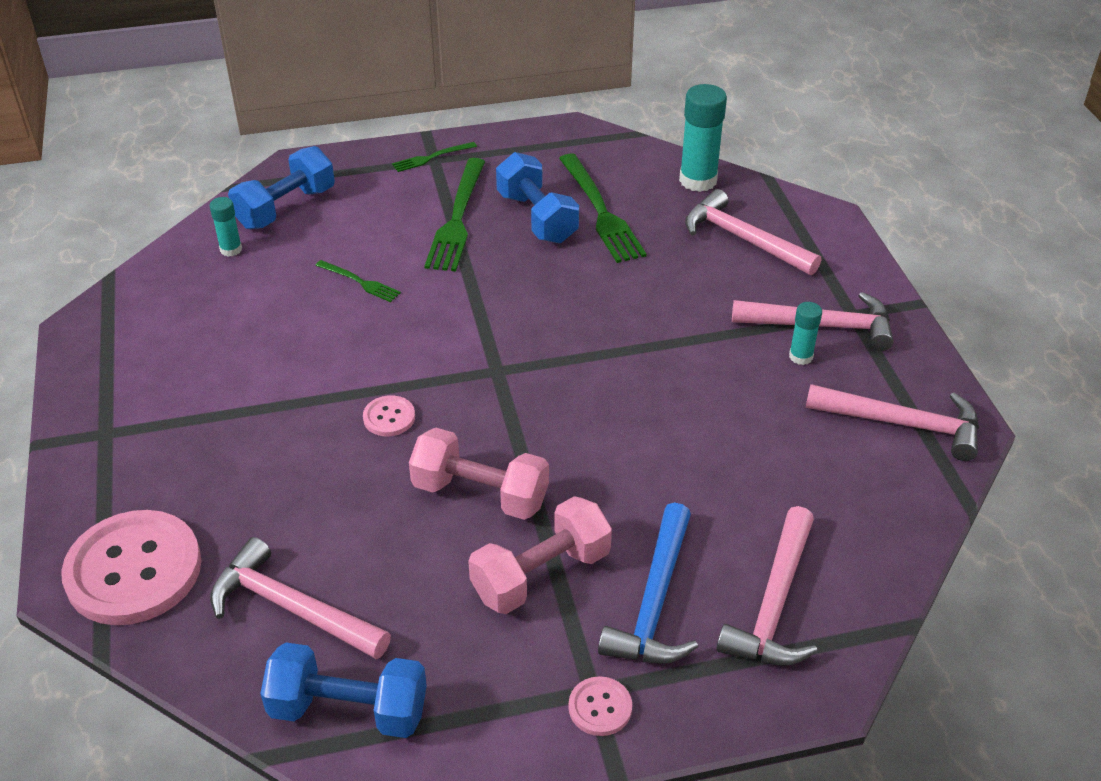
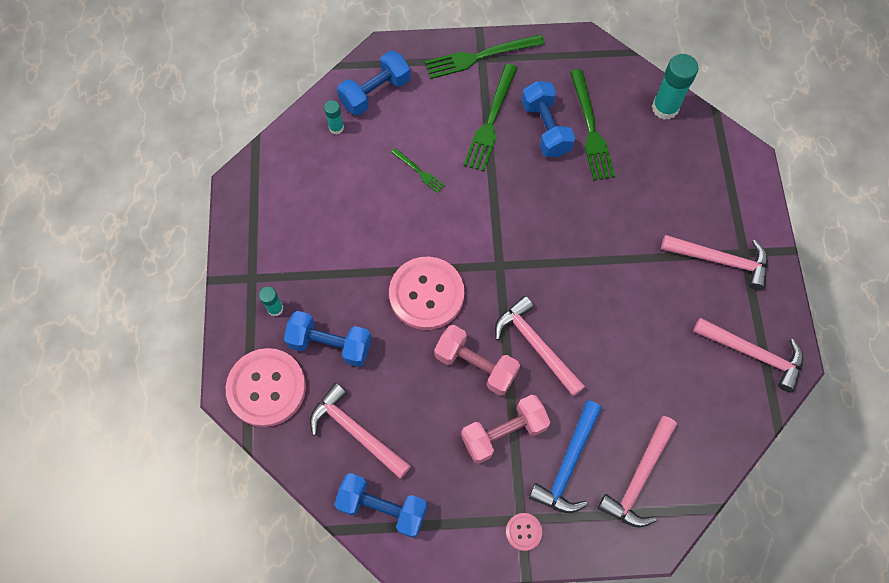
camera: 10 degrees right, 25 degrees up
(239, 498) = (330, 344): none -> blue dumbbell
(389, 417) = (426, 294): pink button -> pink button, size x2.29
(432, 157) = (480, 56): green fork -> green fork, size x1.95
(743, 239) = (685, 171): pink hammer -> pink hammer (536, 345)
(800, 356) = (700, 285): turquoise glue stick -> turquoise glue stick (275, 309)

